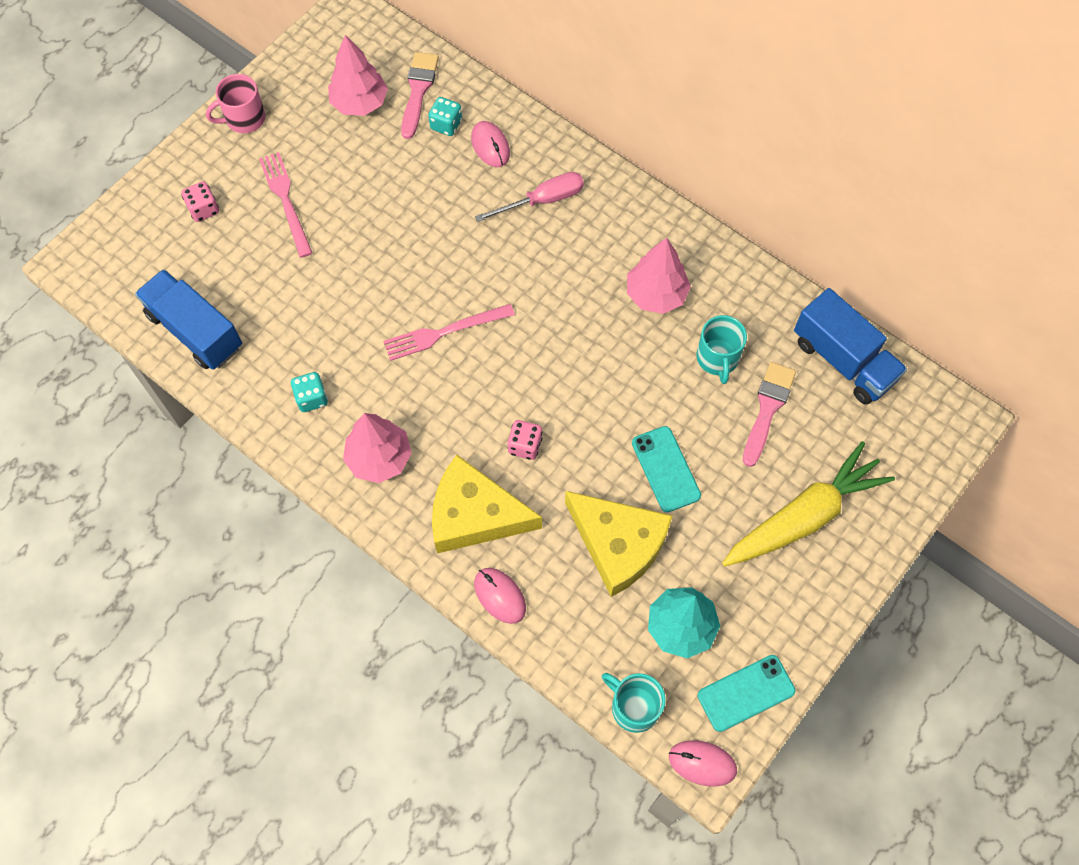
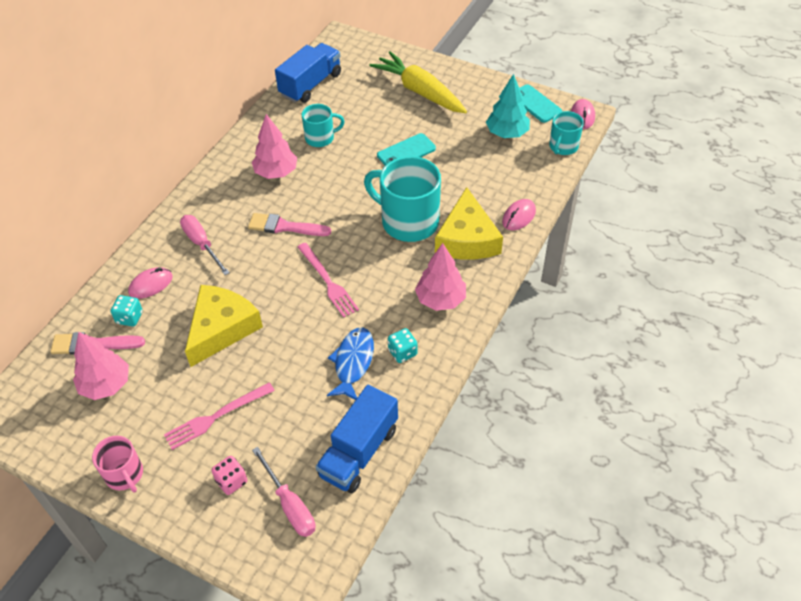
camera: 100 degrees left, 15 degrees down
(158, 258) = (290, 505): none -> pink screwdriver
(313, 342) = (353, 363): none -> blue fish
(525, 445) = (408, 221): pink dice -> turquoise mug
(618, 544) = (464, 166): yellow cheese -> yellow cheese (221, 328)
(767, 409) = (352, 113): pink brush -> pink brush (285, 227)

